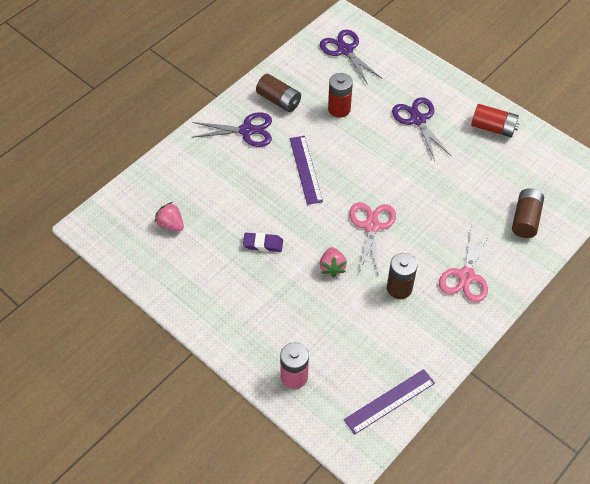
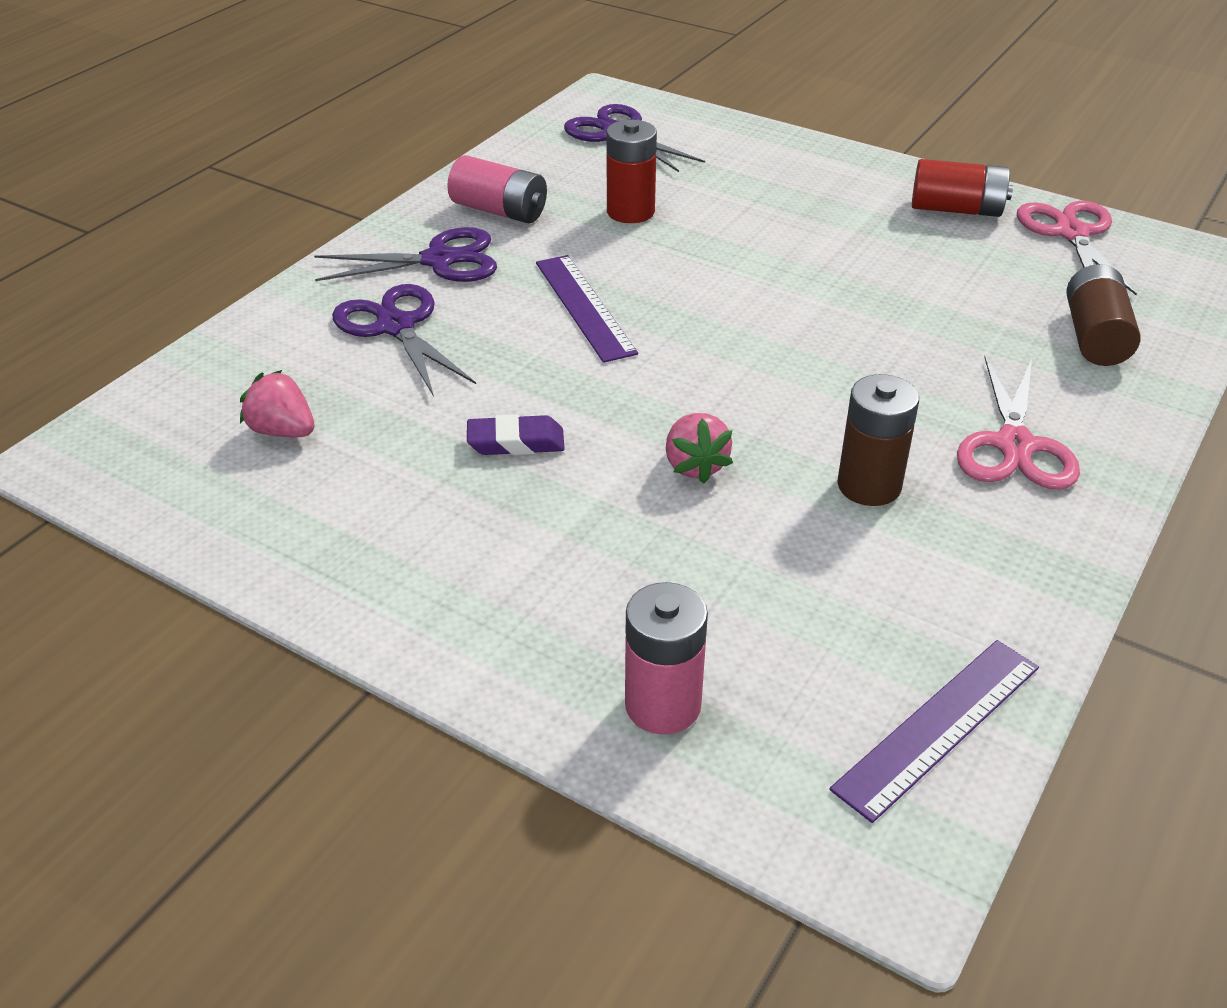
camera: 10 degrees left, 15 degrees down
(279, 100) = (499, 211): brown battery -> pink battery
(371, 226) = (762, 383): pink scissors -> pink scissors (1071, 233)
(418, 120) = (799, 212): purple scissors -> purple scissors (396, 326)

